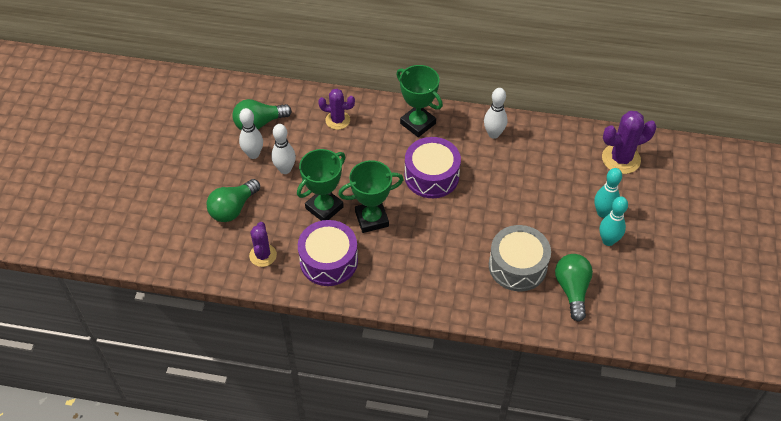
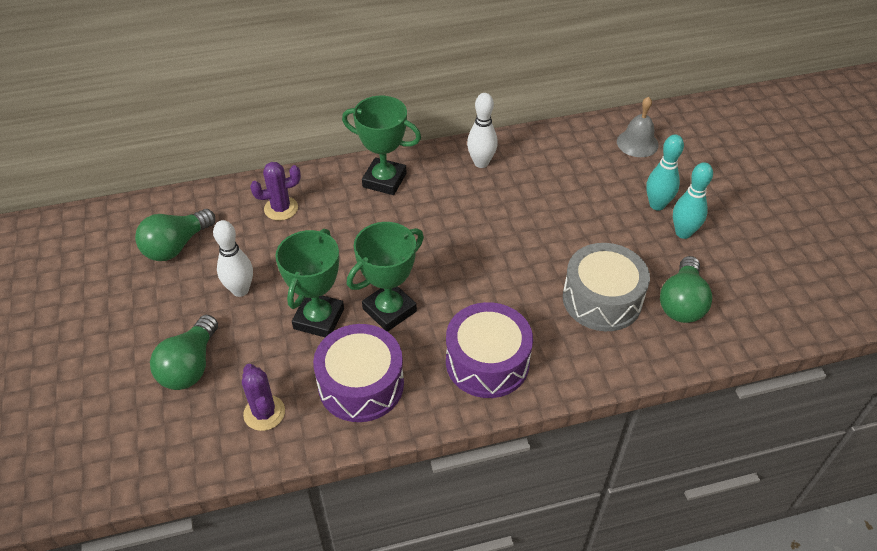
camera: 25 degrees left, 5 degrees down
(253, 154) = (186, 286): white bowling pin -> none
(431, 176) = (436, 233): purple drum -> purple drum (487, 362)
(572, 290) = (682, 303): green light bulb -> green light bulb turned 135 degrees counterclockwise
(621, 159) = (637, 143): purple cactus -> grey bell

